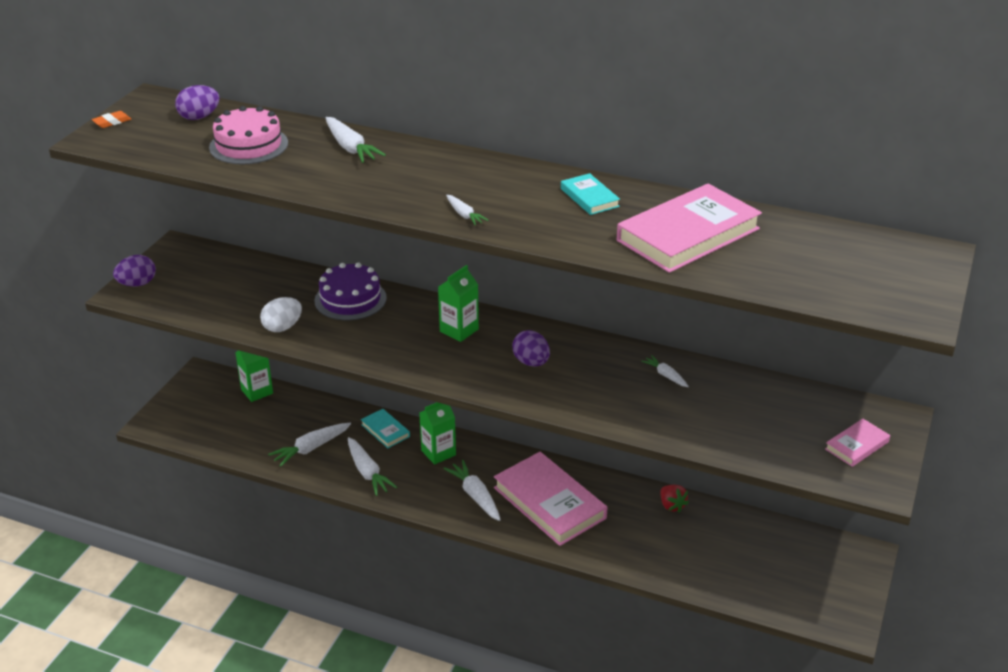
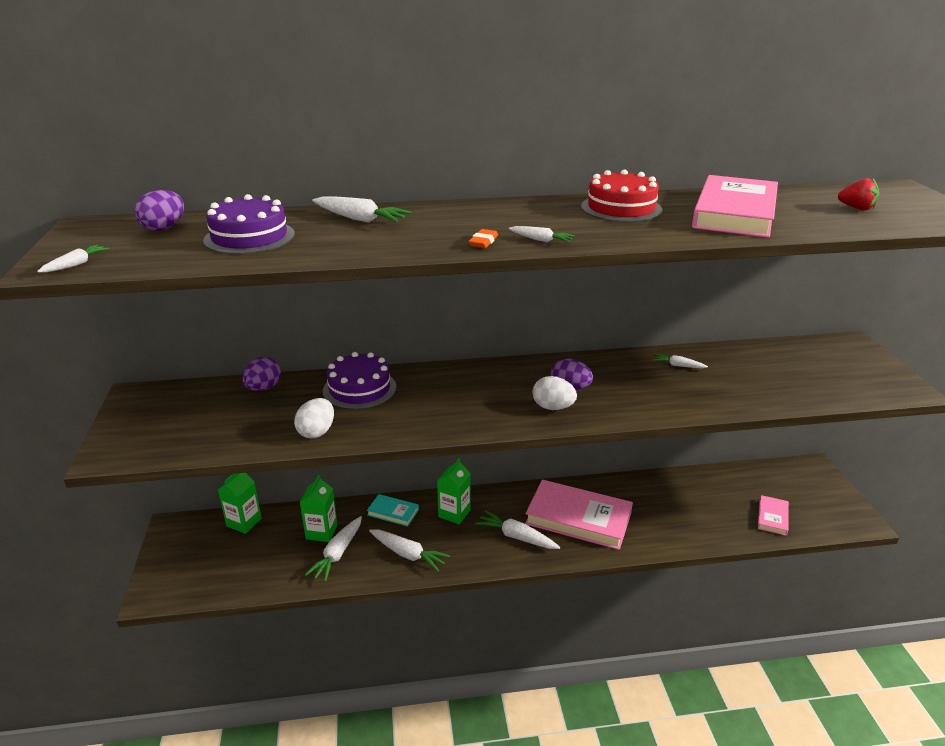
camera: 30 degrees left, 5 degrees down
(112, 122) = (58, 250): orange eraser -> orange eraser (483, 242)
(112, 141) = (76, 264): none -> white carrot
(137, 284) = (116, 441): purple egg -> purple egg (263, 388)
(248, 145) = (249, 237): pink cake -> purple cake
(459, 330) = (483, 384): green carton -> green carton (321, 532)
(495, 374) = (553, 407): none -> white egg
(589, 197) = (621, 208): turquoise book -> red cake
(671, 505) = (664, 484): red strawberry -> red strawberry (856, 208)
(857, 445) = (858, 369): pink book -> pink book (772, 517)

